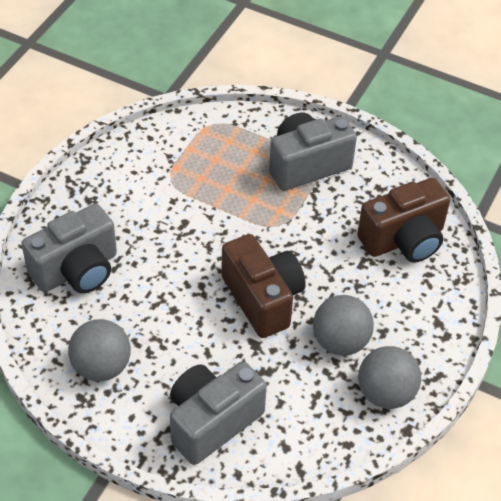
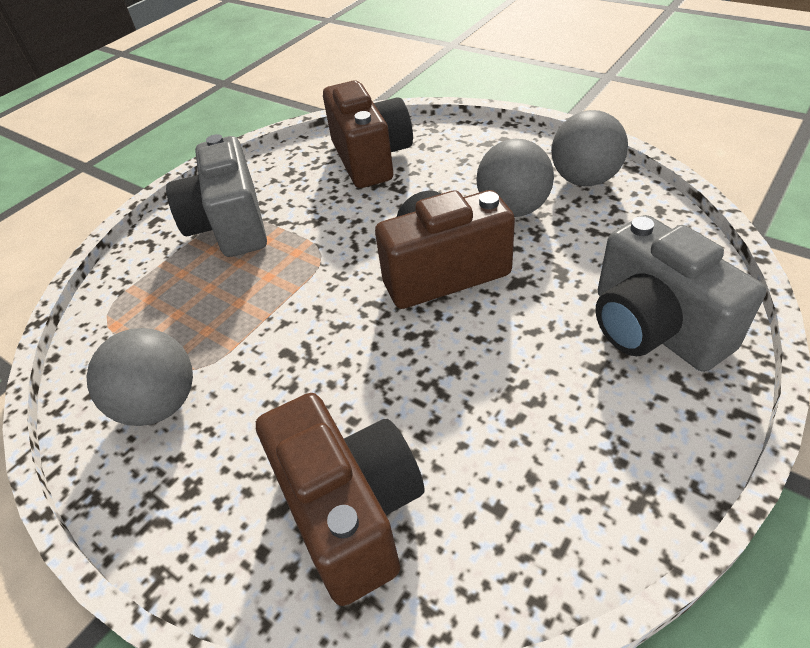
camera: 75 degrees left, 5 degrees down
(77, 270) = (351, 511): grey camera -> brown camera
(101, 366) = (568, 470): grey ball -> grey ball (160, 404)

